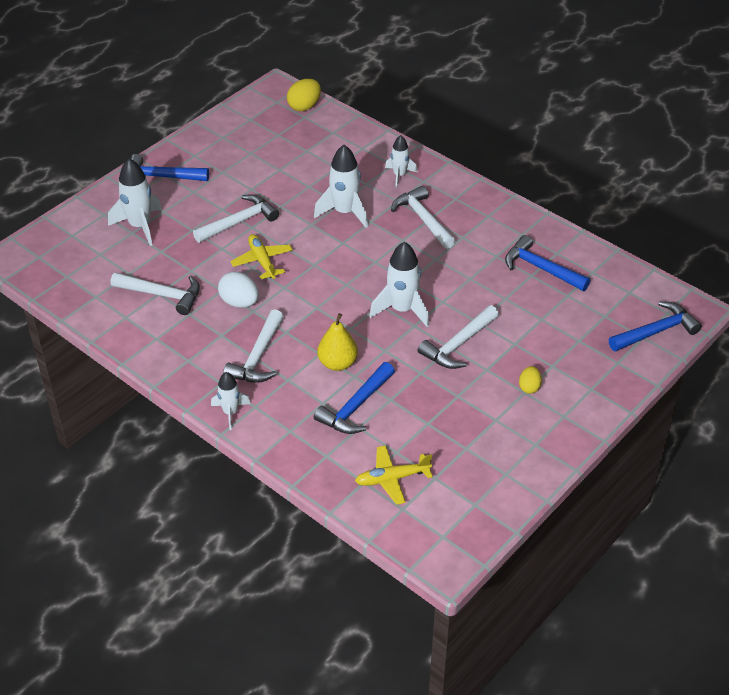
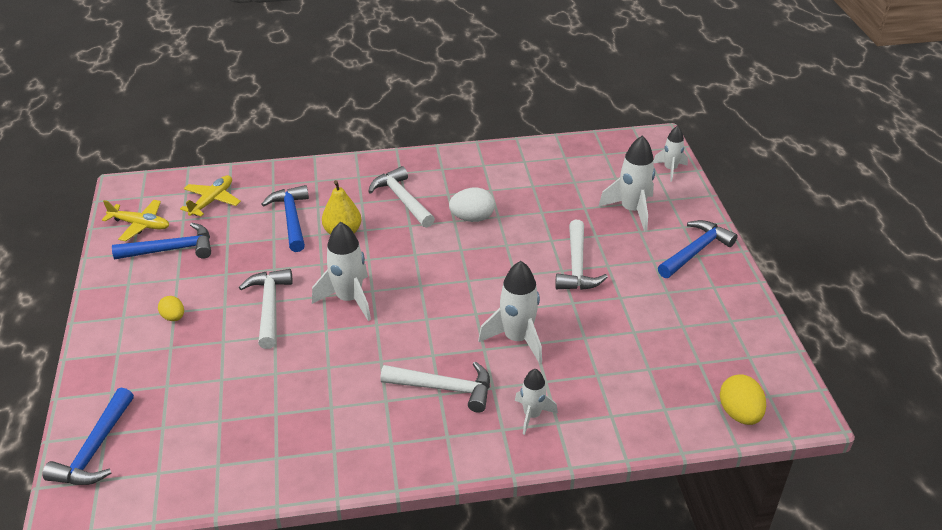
camera: 130 degrees right, 5 degrees down
(162, 295) = (528, 186): white hammer -> none
(230, 412) = (368, 164): white rocket -> white rocket (670, 169)
(262, 261) = (508, 253): yellow plane -> yellow plane (140, 225)
(541, 268) = (273, 427): blue hammer -> blue hammer (171, 249)

